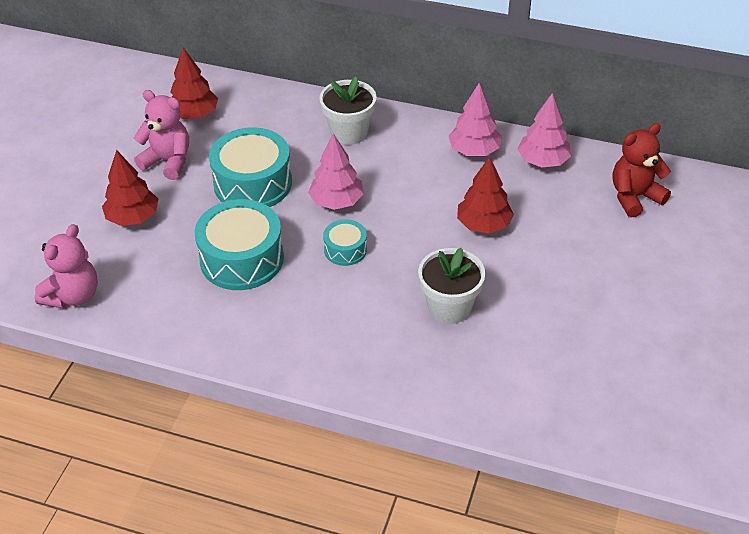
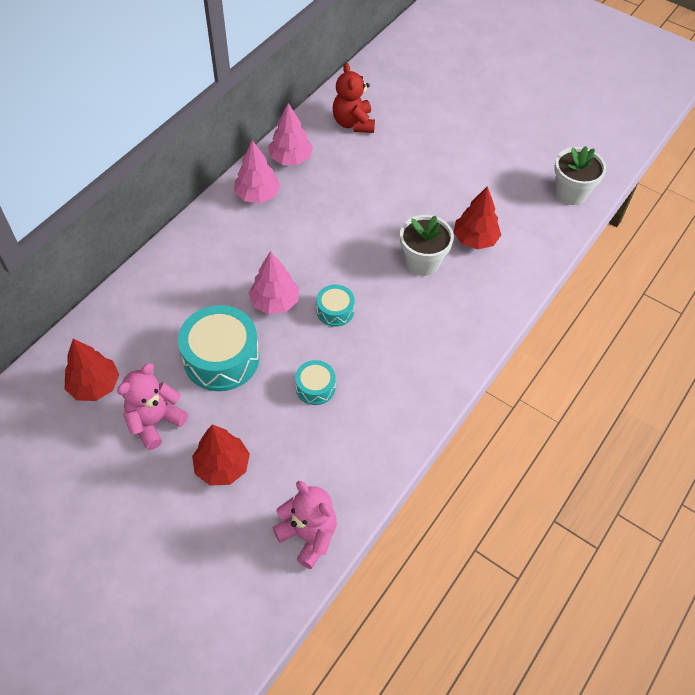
camera: 75 degrees left, 10 degrees up
(242, 259) = (315, 387): turquoise drum -> turquoise drum, size x0.52
(349, 132) = (189, 270): white flower pot -> white flower pot (571, 193)
(483, 225) = (344, 215): red tree -> red tree (475, 239)

